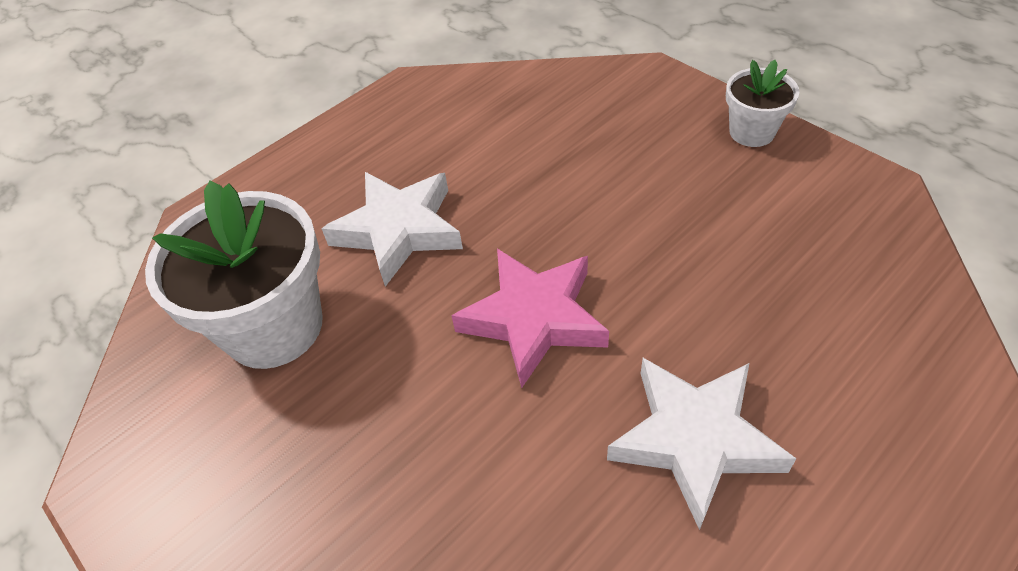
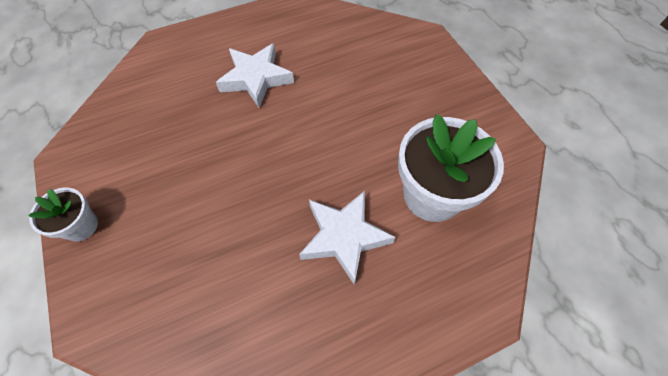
camera: 165 degrees left, 10 degrees up
(533, 319) = (291, 149): pink star -> none

